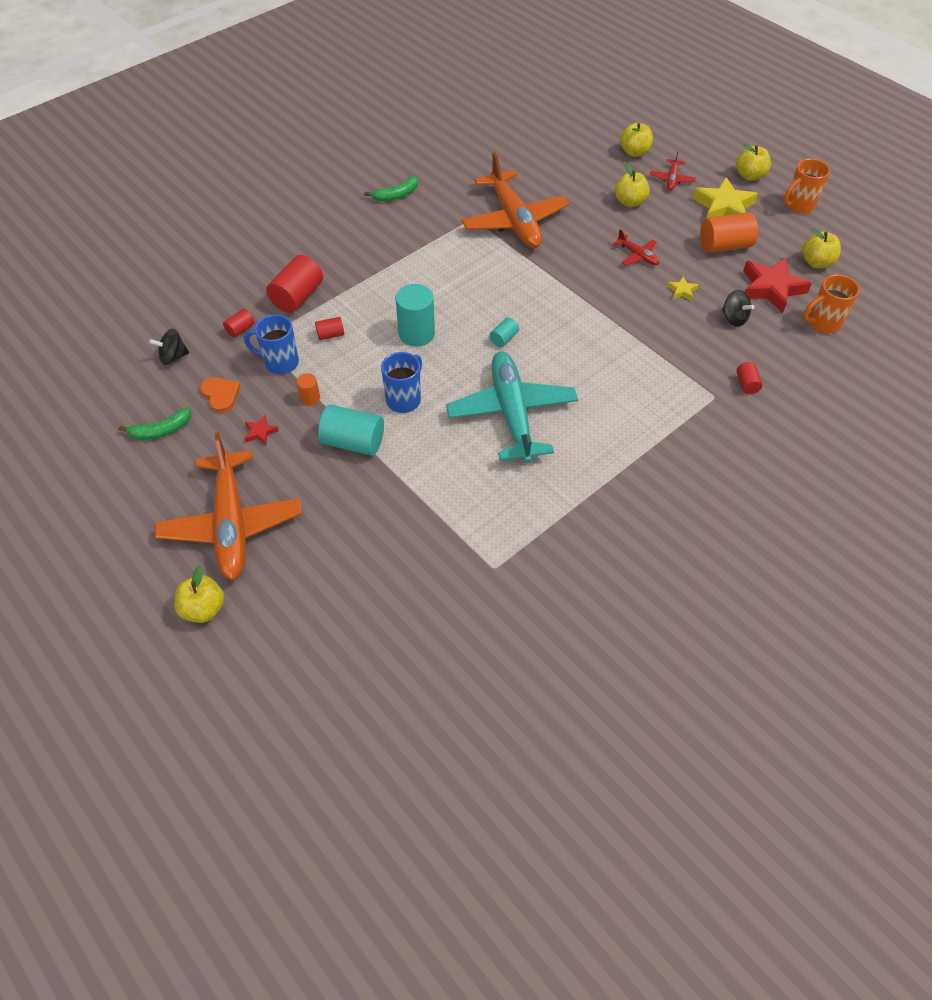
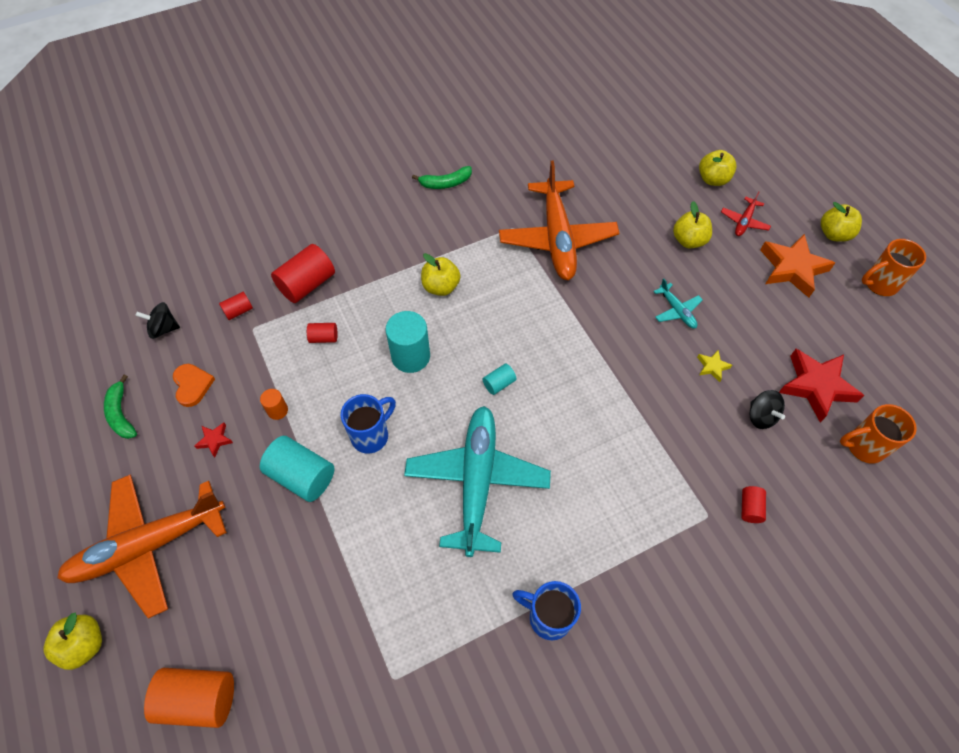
camera: 15 degrees right, 5 degrees up
(161, 430) = (121, 414): green banana -> green banana turned 75 degrees clockwise
(231, 524) = (148, 546): orange plane -> orange plane turned 60 degrees clockwise
(280, 363) = (263, 360): blue mug -> blue mug (548, 617)
(638, 256) = (677, 311): red plane -> turquoise plane
(723, 207) = (792, 268): yellow star -> orange star
(724, 246) = (778, 319): orange cylinder -> orange cylinder (199, 699)
(816, 262) = (879, 363): yellow apple -> yellow apple (441, 287)

